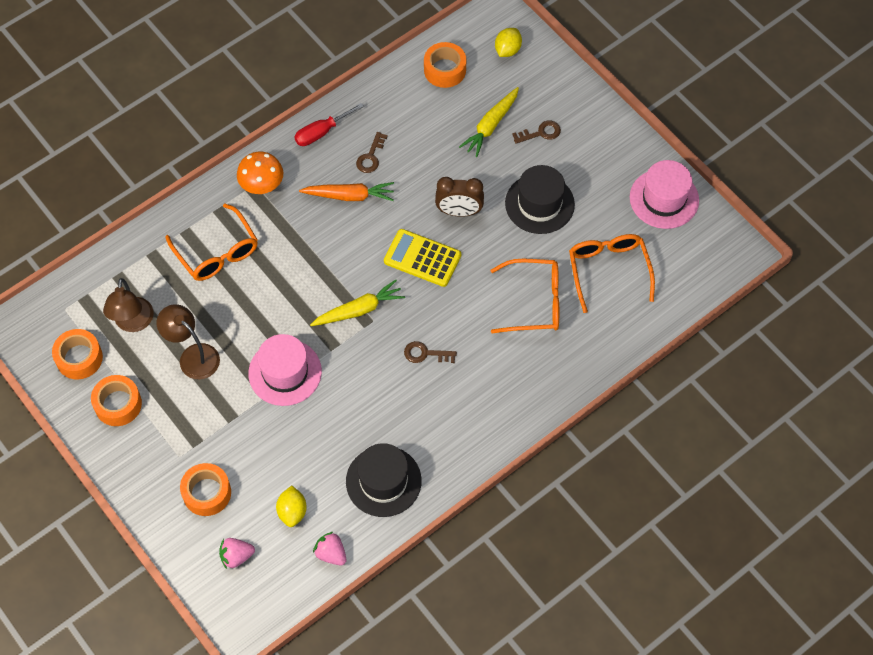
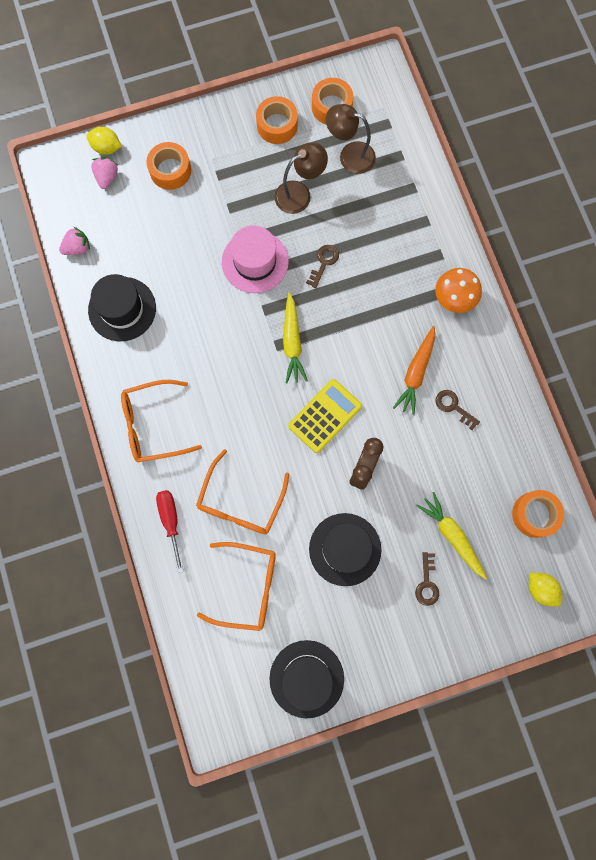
camera: 110 degrees right, 15 degrees up
(217, 252) = (396, 241): orange glasses -> orange glasses (153, 425)
(292, 511) = (126, 230): yellow lemon -> yellow lemon (106, 148)
(321, 132) = (496, 370): red screwdriver -> red screwdriver (171, 521)
(425, 354) = (226, 384): brown key -> brown key (324, 263)
(664, 199) = (306, 678): pink hat -> black hat

